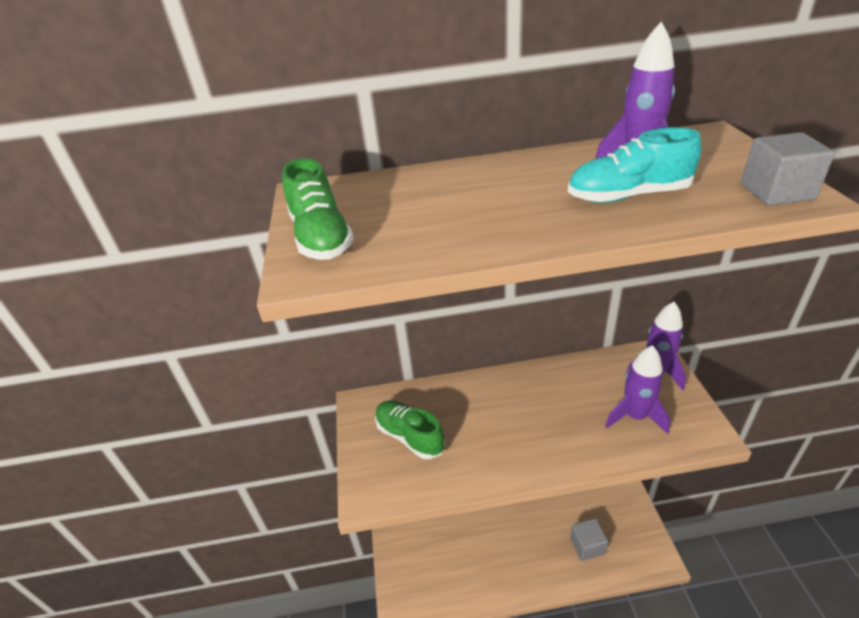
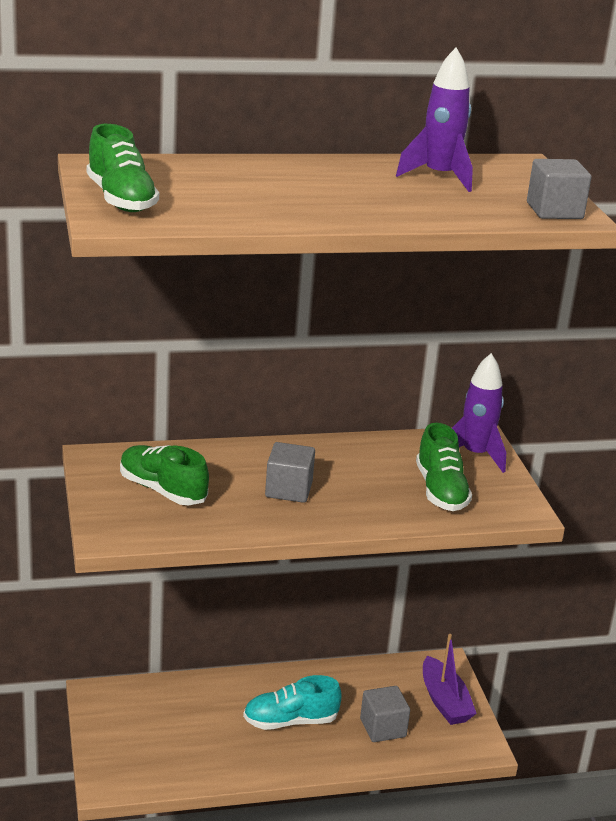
camera: 10 degrees left, 10 degrees down
(510, 427) = (288, 490): none -> grey cube
(628, 196) = (421, 200): turquoise shoe -> turquoise shoe (290, 721)
(628, 517) = (444, 701): none -> purple boat
(635, 416) = (441, 490): purple rocket -> green shoe

